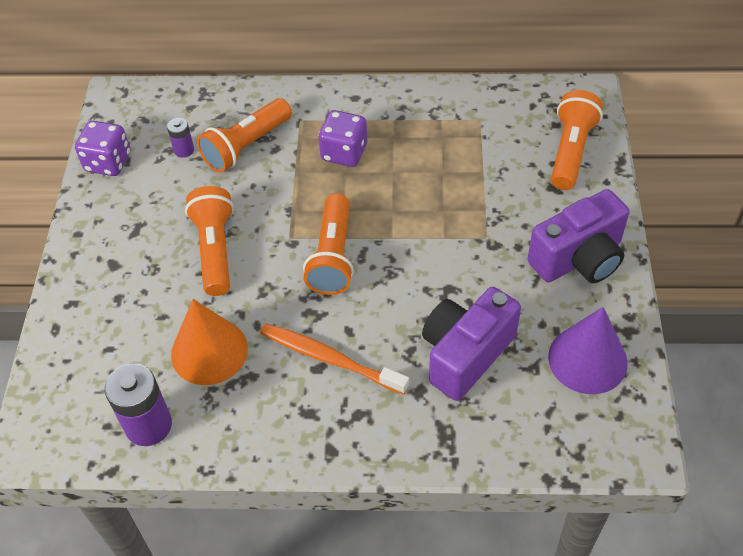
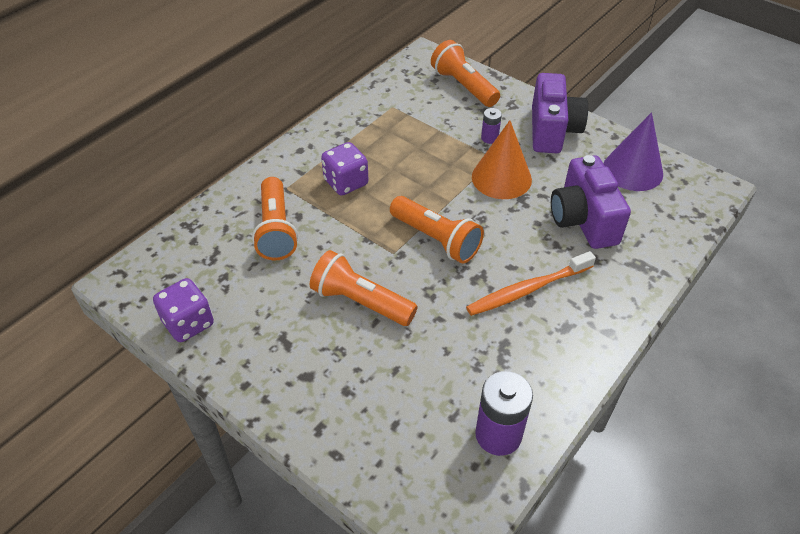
camera: 55 degrees left, 5 degrees down
(184, 150) = (235, 268): purple battery -> purple battery (489, 138)
(209, 351) = (458, 357): orange cone -> orange cone (501, 178)

